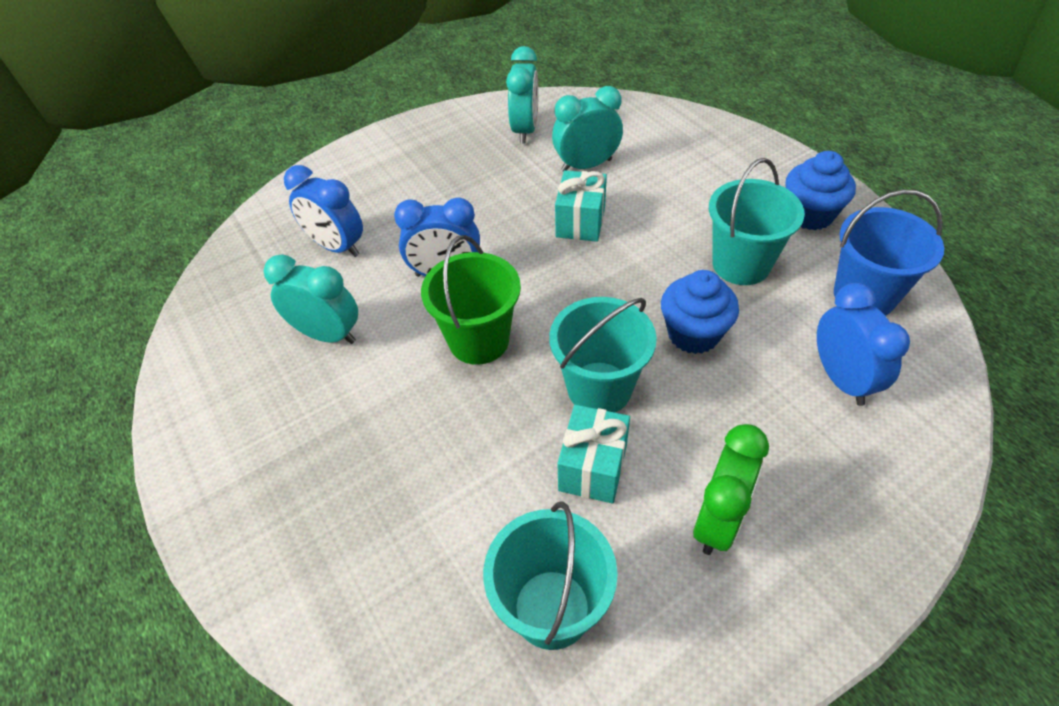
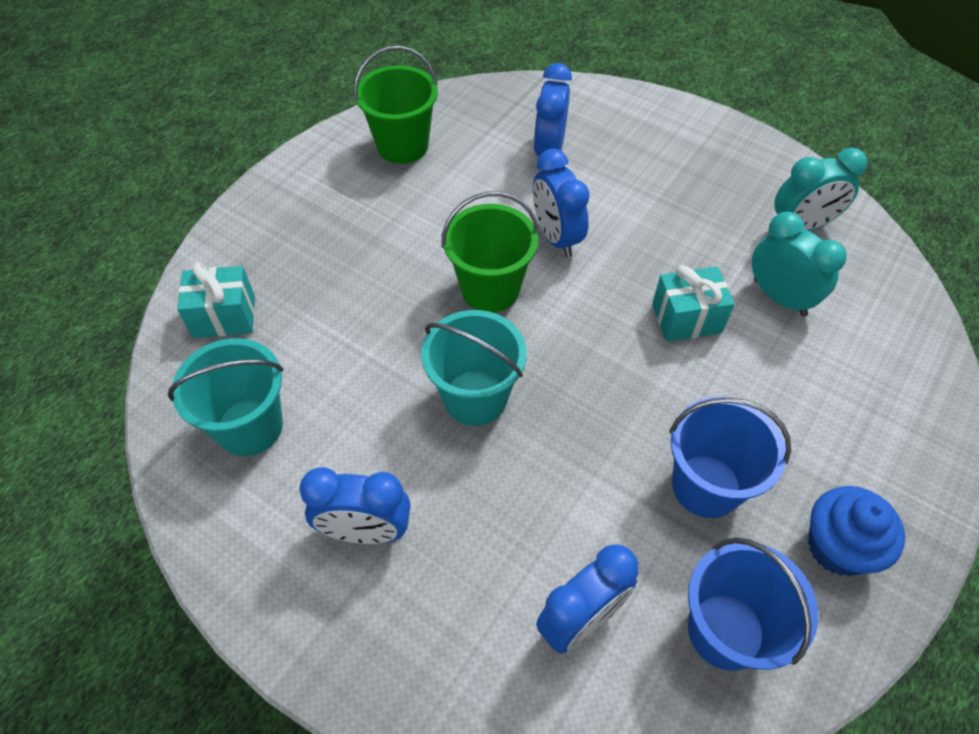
camera: 65 degrees right, 5 degrees up
(238, 359) = (402, 146): none -> green bucket
(327, 334) = (450, 186): turquoise clock -> none
(593, 467) = (387, 417): turquoise gift -> turquoise gift (224, 316)
(693, 334) = (579, 461): blue cupcake -> none
(718, 520) = (365, 531): green clock -> blue clock
(741, 264) = (706, 486): turquoise bucket -> blue bucket

